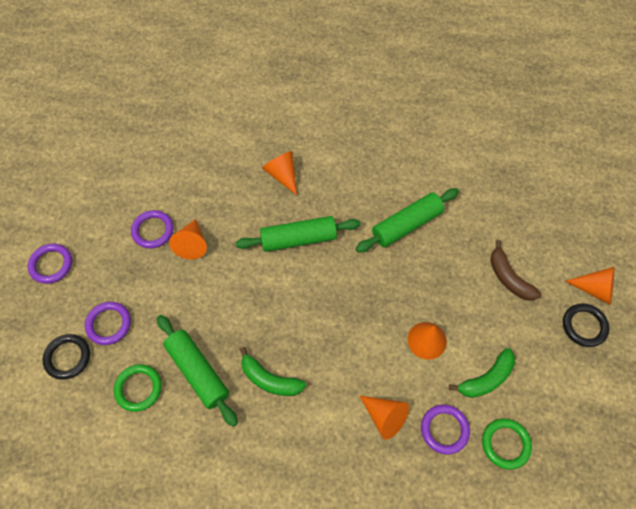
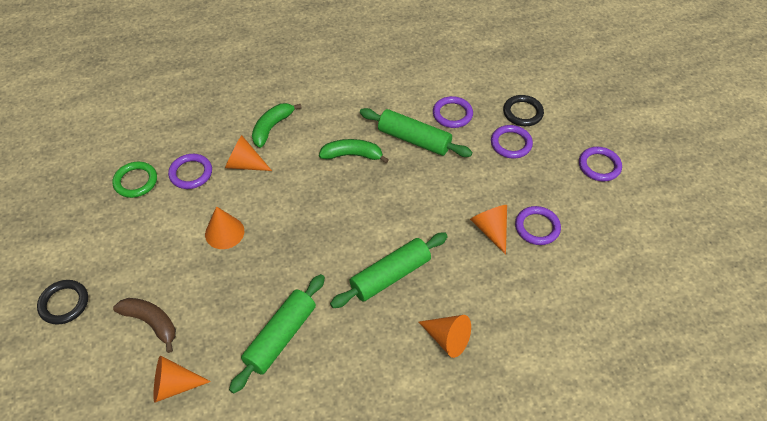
camera: 155 degrees right, 10 degrees down
(138, 388) = (452, 114): green ring -> purple ring
(486, 379) = (160, 222): green banana -> green banana (272, 127)
(595, 289) = (51, 347): orange cone -> orange cone (174, 385)

